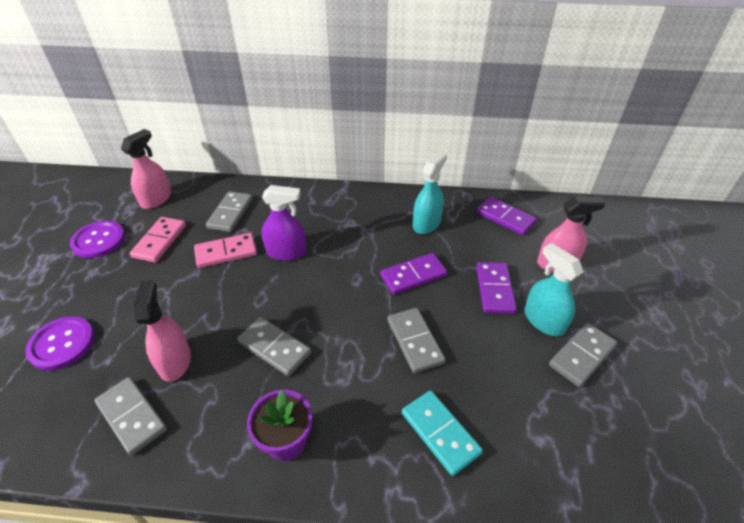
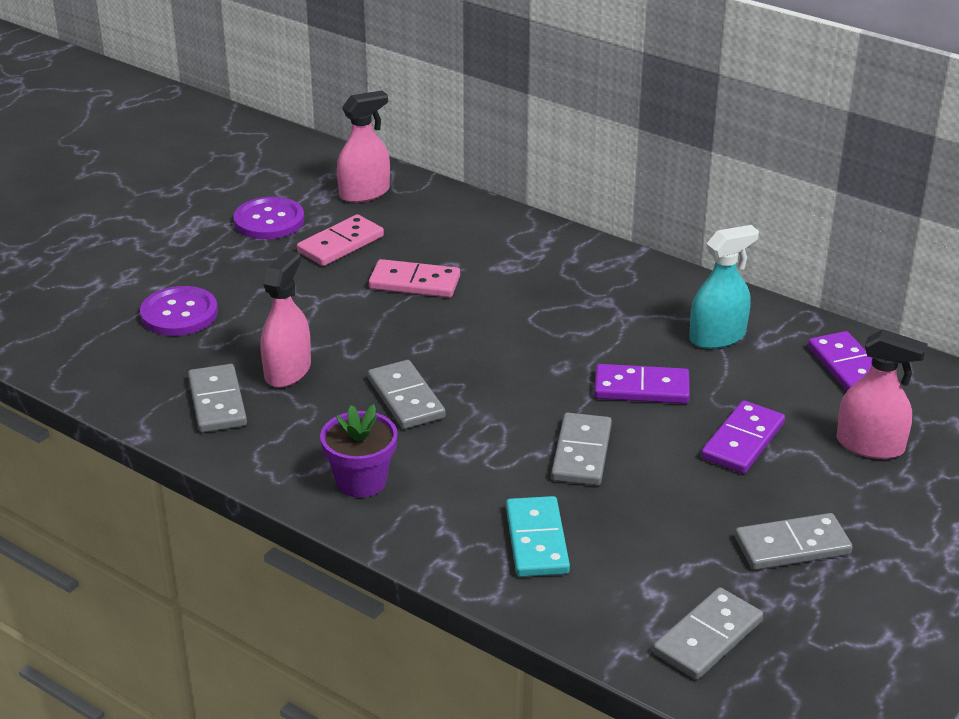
camera: 30 degrees right, 10 degrees down
(230, 213) = (449, 239): grey domino -> grey domino (707, 637)
(286, 252) = (492, 307): purple spray bottle -> none
(543, 321) = (778, 495): turquoise spray bottle -> none

